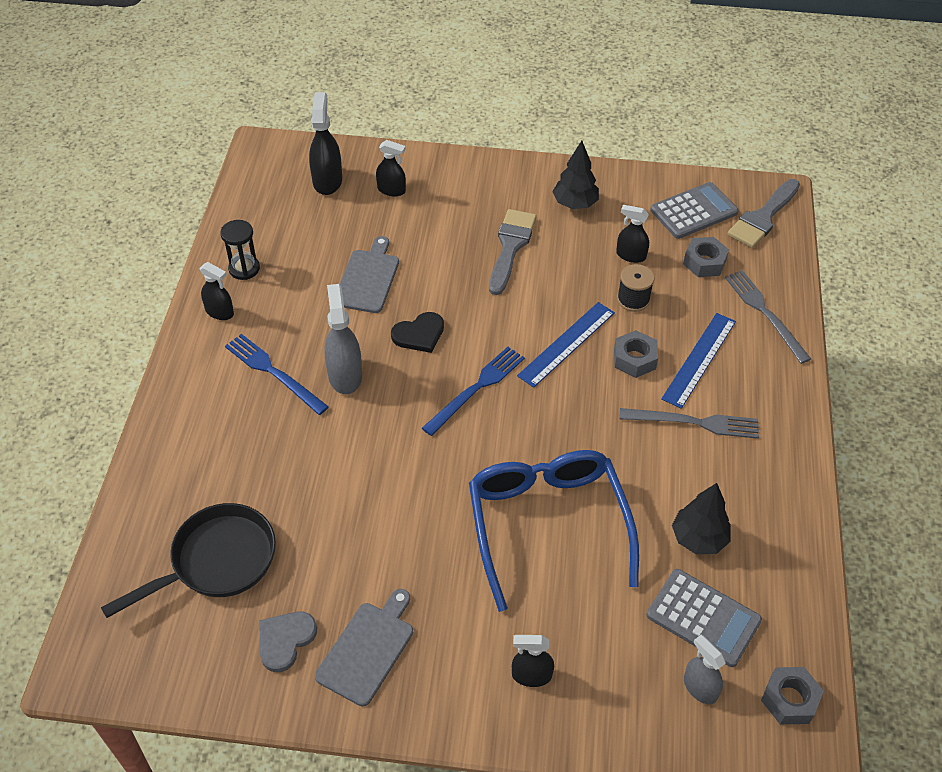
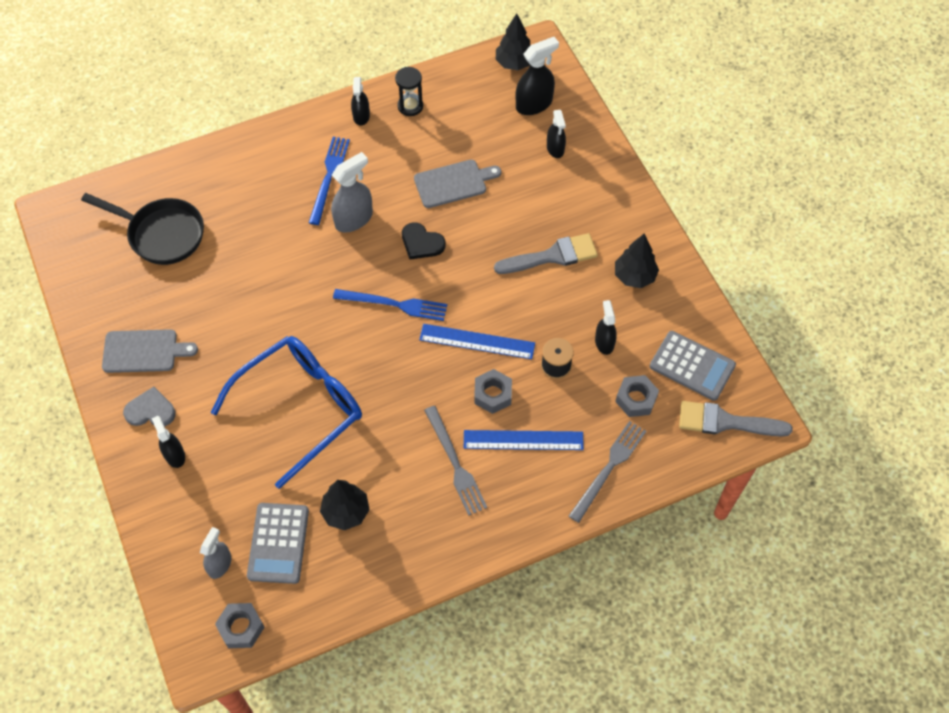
camera: 60 degrees right, 10 degrees up
(266, 172) = (514, 63): none -> black tree
(285, 640) = (126, 303): grey heart -> grey heart (150, 410)

